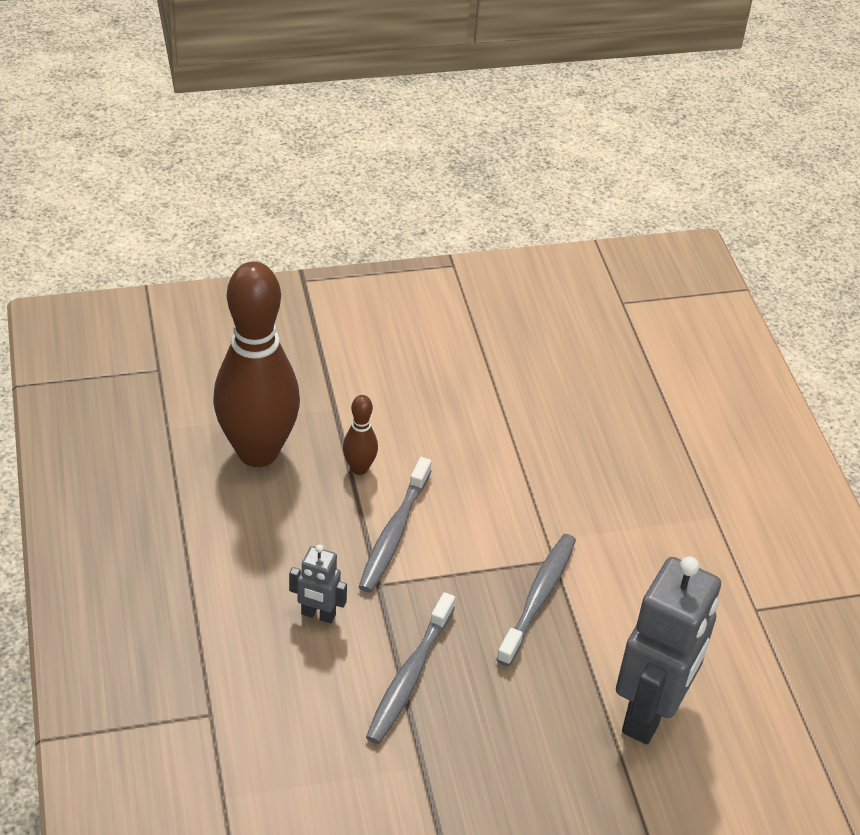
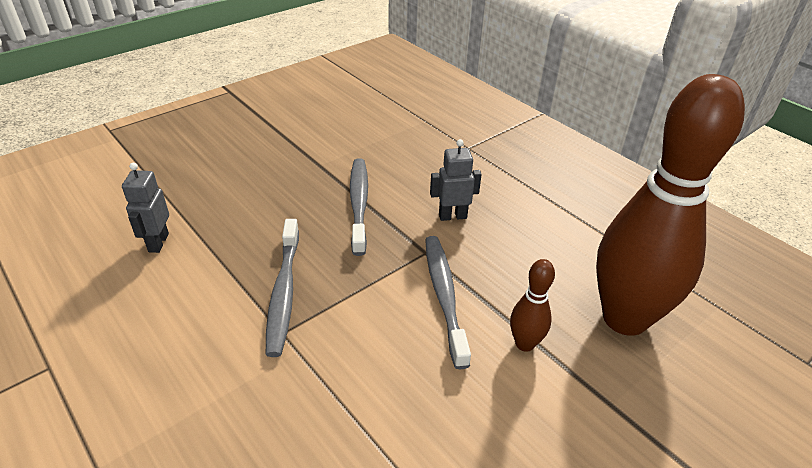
camera: 155 degrees right, 5 degrees down
(650, 713) = (158, 243): grey robot -> grey robot, size x0.46

